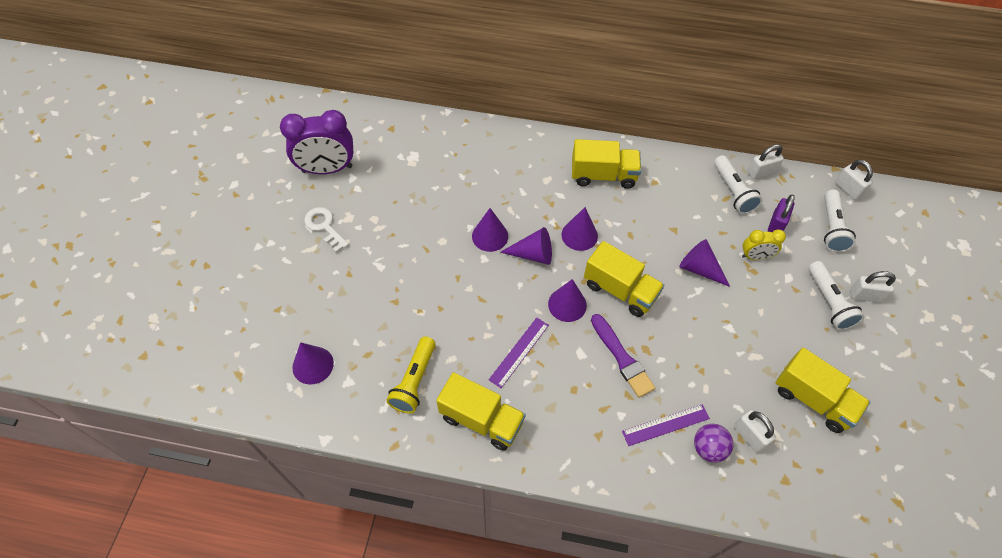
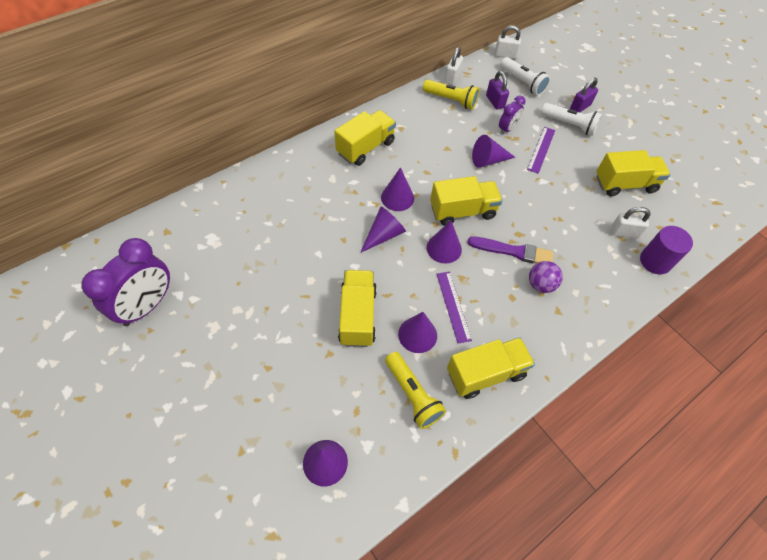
camera: 50 degrees left, 0 degrees up
(324, 226) = (201, 351): white key -> none
(443, 294) = (357, 316): none -> yellow truck
(490, 236) = (340, 247): purple cone -> purple cone (417, 334)
(666, 425) = (581, 268): purple ruler -> purple ruler (541, 149)
(708, 448) = (615, 260): purple ball -> purple ball (540, 285)
(733, 191) = (451, 100): white flashlight -> yellow flashlight
(747, 485) = (655, 261): none -> purple cylinder
(755, 256) = (507, 129): yellow clock -> purple clock
(865, 295) = (580, 107): white padlock -> purple padlock

